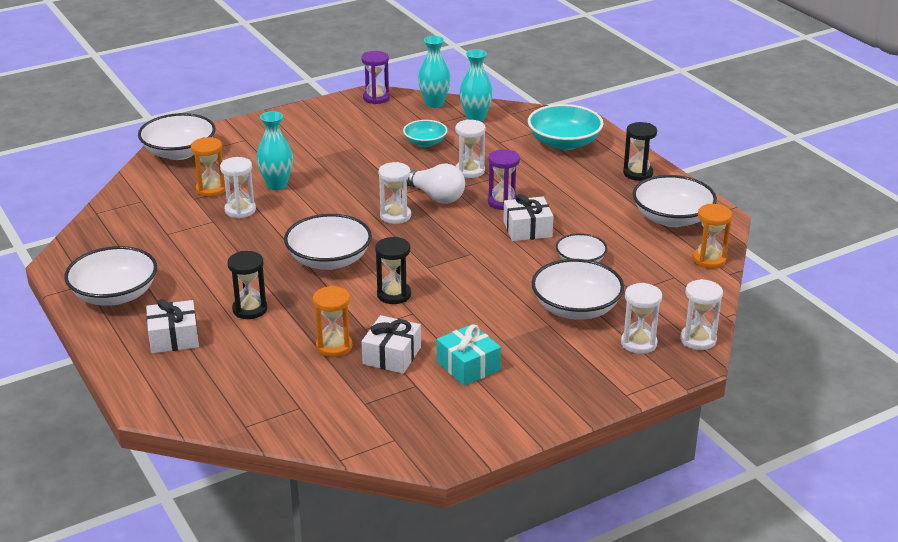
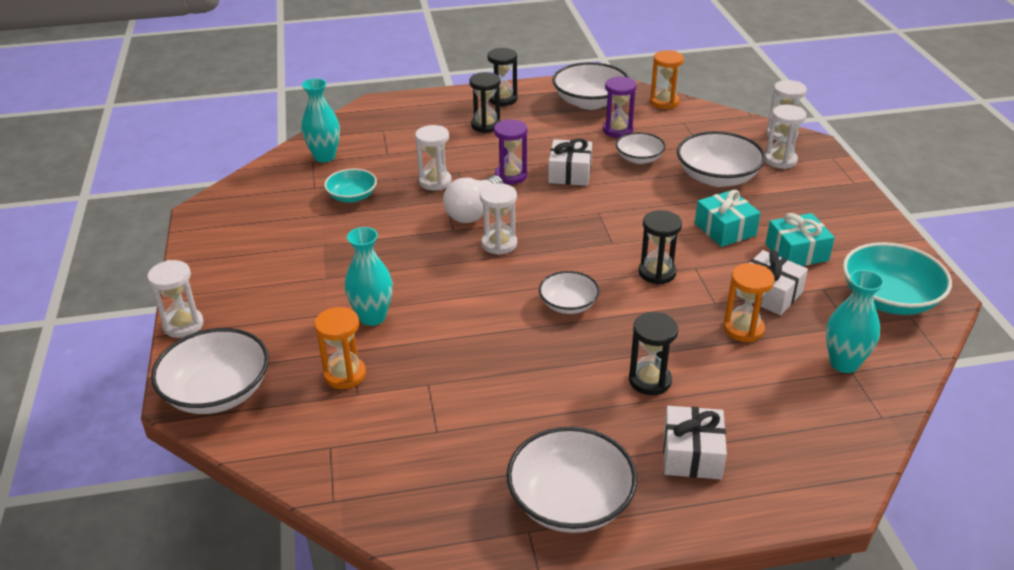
camera: 70 degrees left, 5 degrees up
(240, 210) = (415, 356): white hourglass -> white hourglass (183, 325)
(329, 260) = (568, 304): white bowl -> white bowl, size x0.59
(376, 98) = (216, 209): purple hourglass -> purple hourglass (617, 130)
(434, 104) = (268, 174): turquoise vase -> turquoise vase (844, 363)
(435, 196) = (474, 212): white light bulb -> white light bulb turned 150 degrees clockwise
(483, 322) = (725, 229): none -> turquoise gift
(564, 143) = (418, 121): turquoise bowl -> turquoise bowl (889, 299)
(581, 175) = (486, 125): none -> black hourglass

